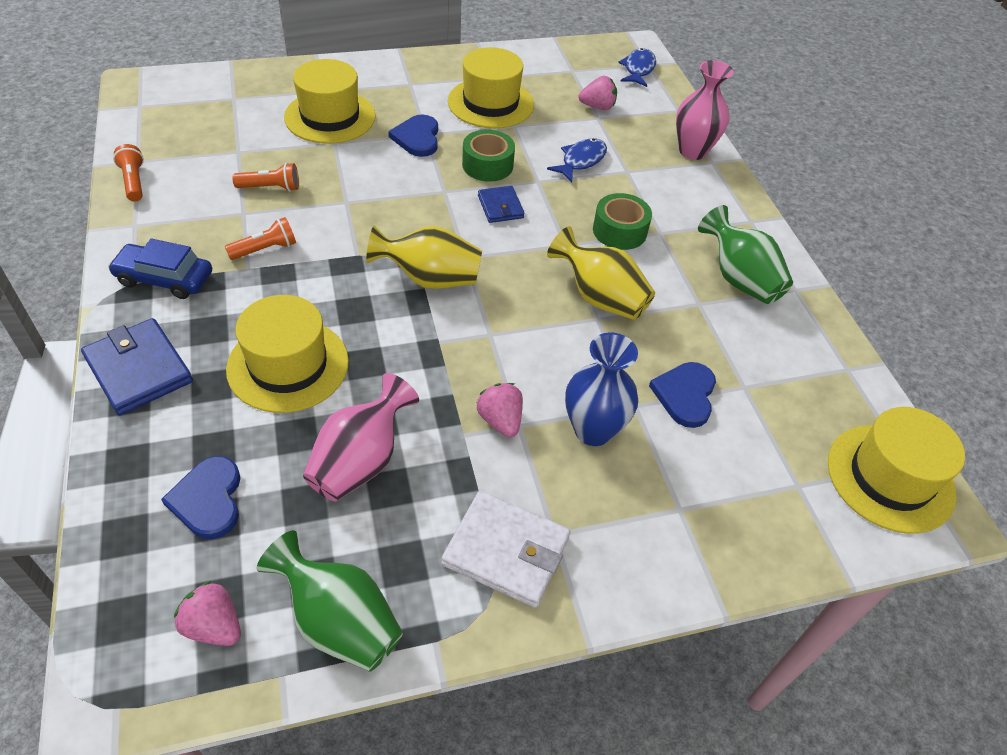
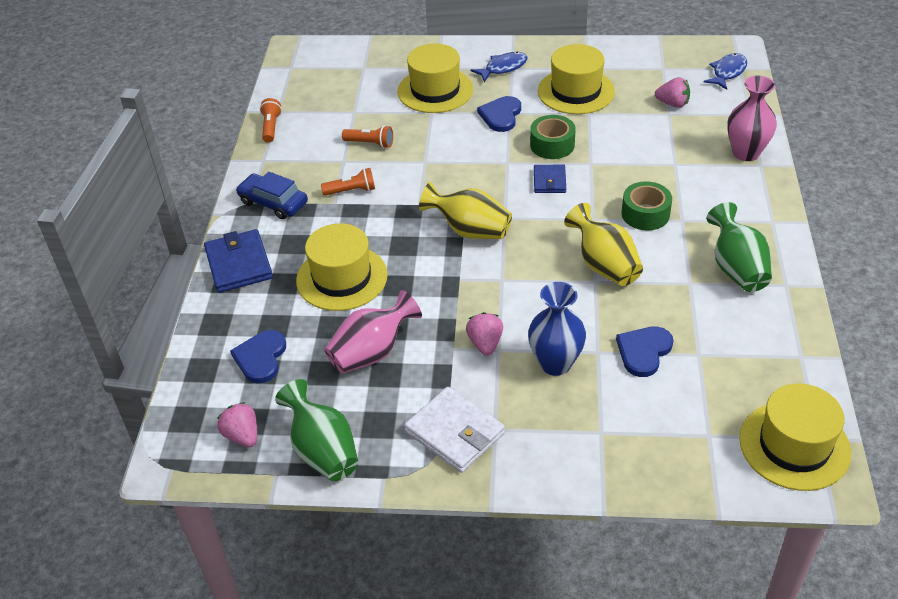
camera: 25 degrees right, 5 degrees down
(581, 161) = (636, 150): blue fish -> blue fish (503, 68)

